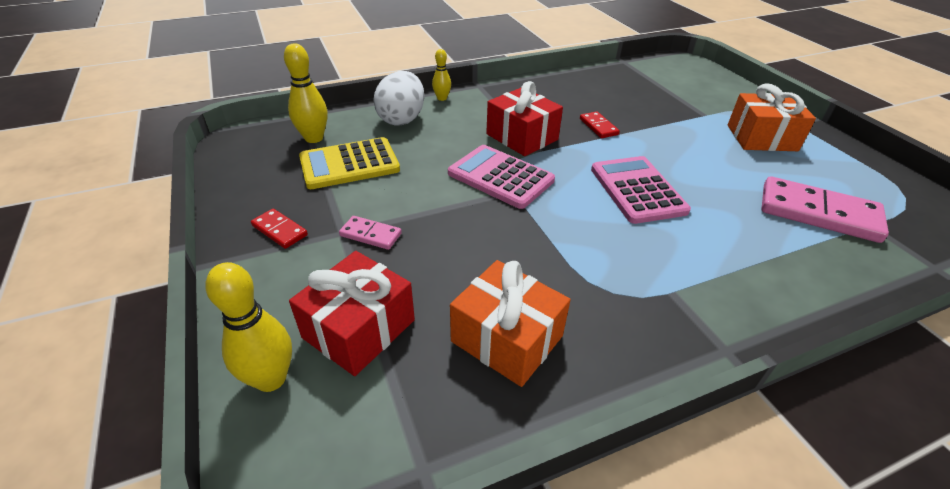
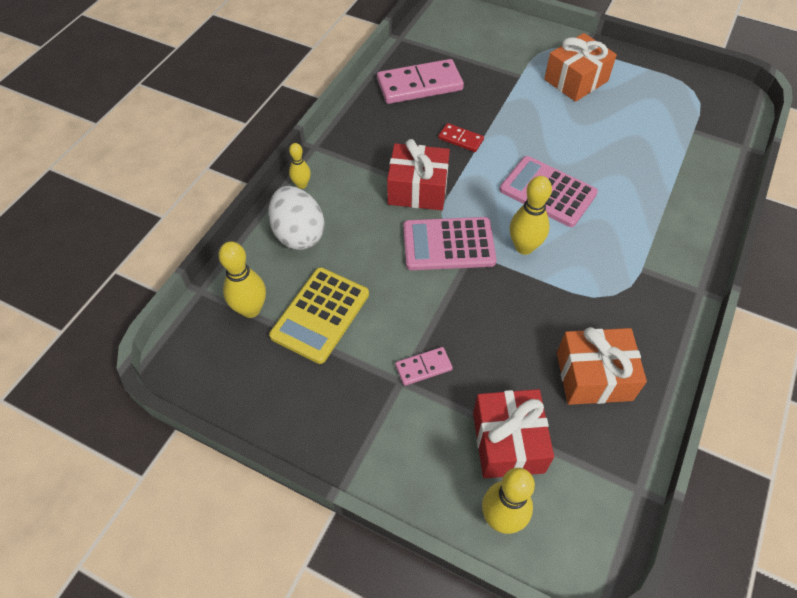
camera: 40 degrees left, 15 degrees up
(280, 230) = (354, 416): red domino -> none
(565, 212) = (524, 247): none -> yellow bowling pin
(818, 213) = (662, 139): pink domino -> pink domino (419, 85)

